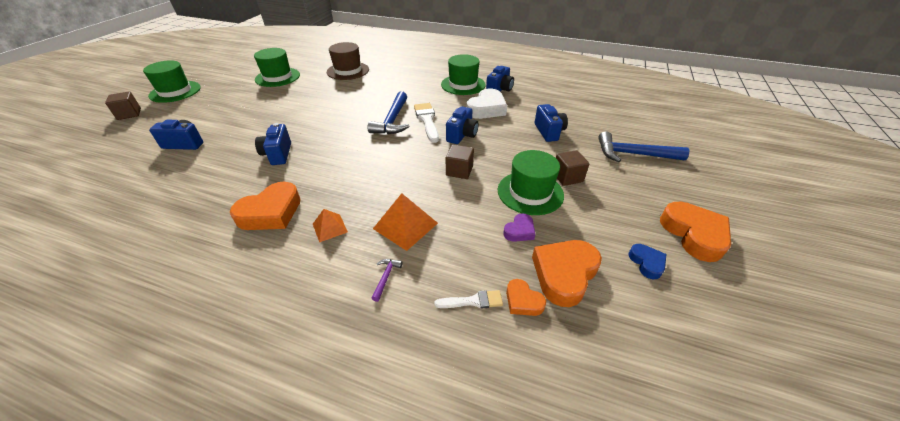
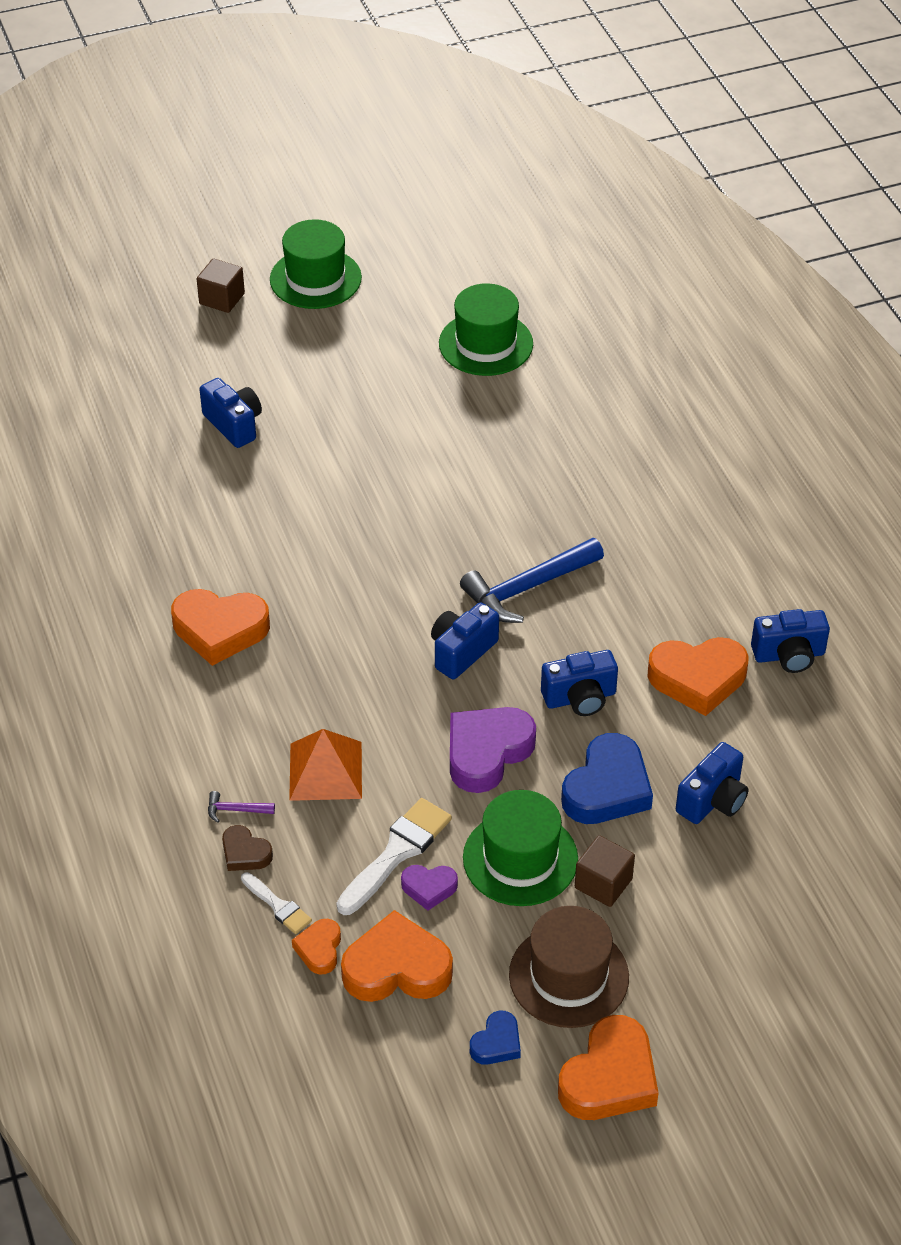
camera: 50 degrees right, 5 degrees up
(278, 154) = (315, 535): blue camera -> blue camera (462, 652)
(330, 228) = (252, 704): orange pyramid -> none
(348, 71) = (611, 407): brown hat -> brown hat (568, 976)
(386, 277) = (236, 810): purple hammer -> purple hammer turned 150 degrees counterclockwise
(419, 293) = (245, 853): none -> brown heart
(427, 120) = (574, 628): white brush -> white brush (397, 853)
(459, 171) = (487, 752): brown cube -> purple heart
(463, 85) = (747, 594): green hat -> none
(487, 109) = (698, 679): white heart -> orange heart
(515, 151) = (607, 788): none -> blue heart
(633, 154) = (761, 940): blue hammer -> none

